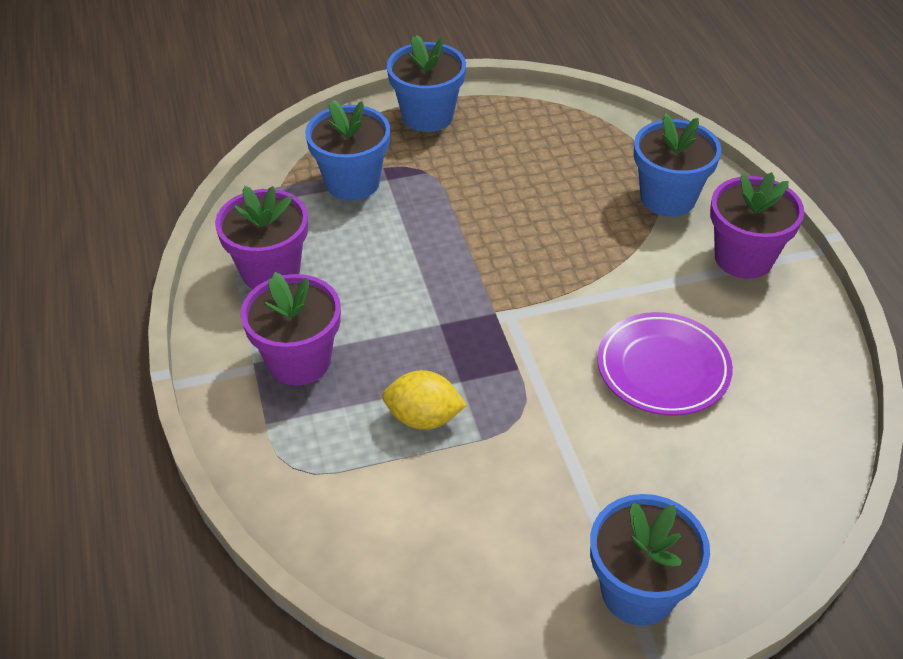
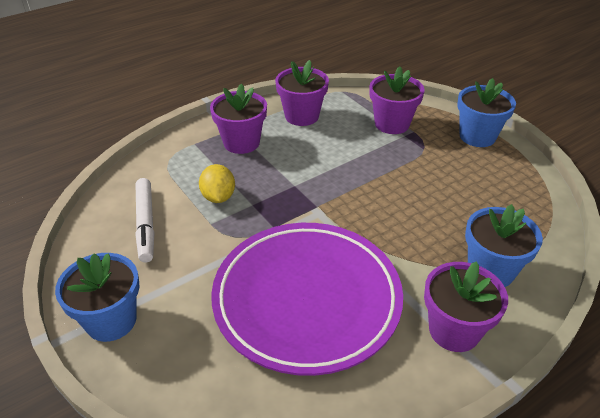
camera: 70 degrees right, 5 degrees down
(352, 182) = (392, 124): blue flower pot -> purple flower pot
(447, 522) = (146, 224): none -> white marker
(663, 368) = (307, 299): purple plate -> purple plate, size x1.86

